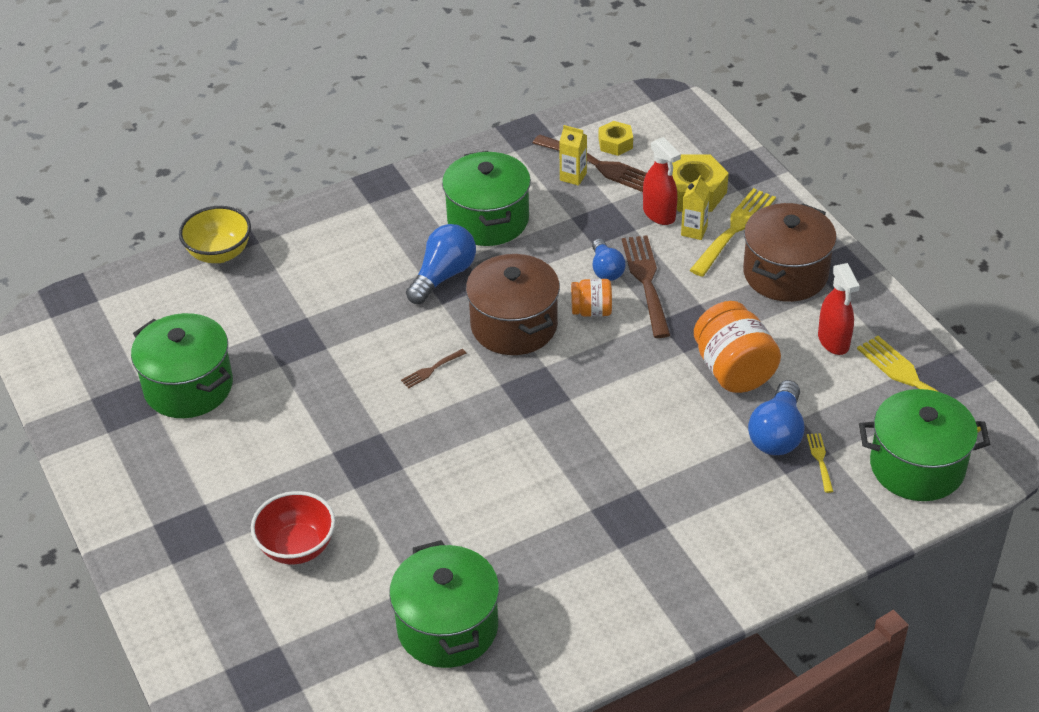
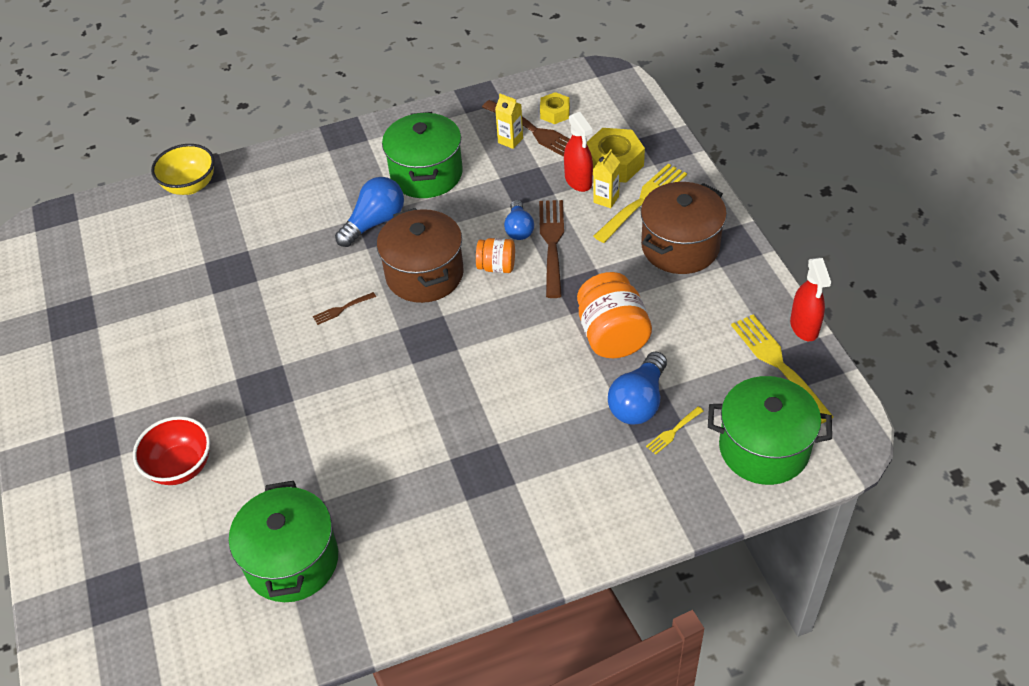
camera: 10 degrees right, 5 degrees up
(188, 387) = (130, 305): green pot -> none
(820, 460) = (673, 432): yellow fork -> yellow fork turned 135 degrees counterclockwise
(833, 341) = (710, 316): red spray bottle -> red spray bottle (804, 327)

